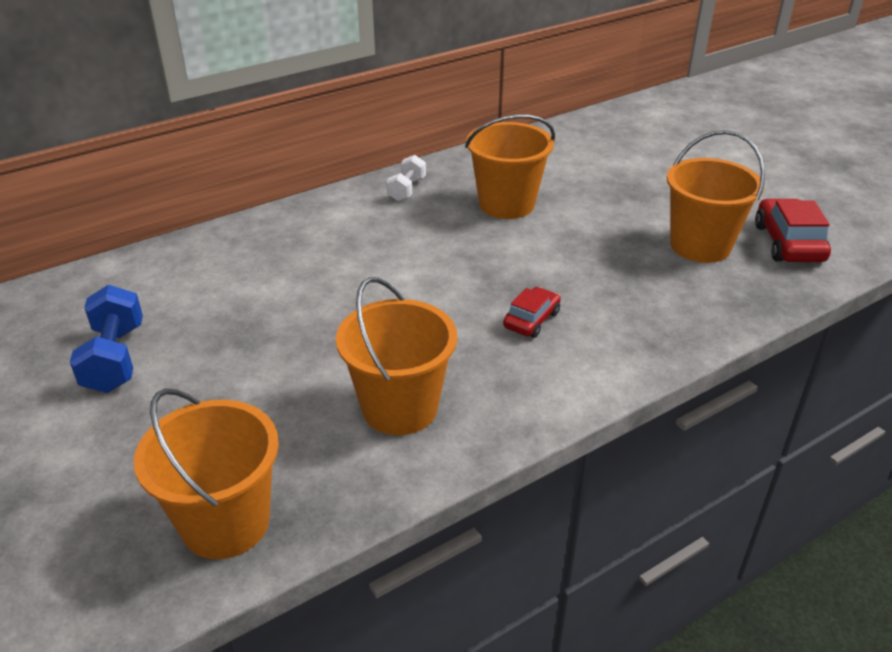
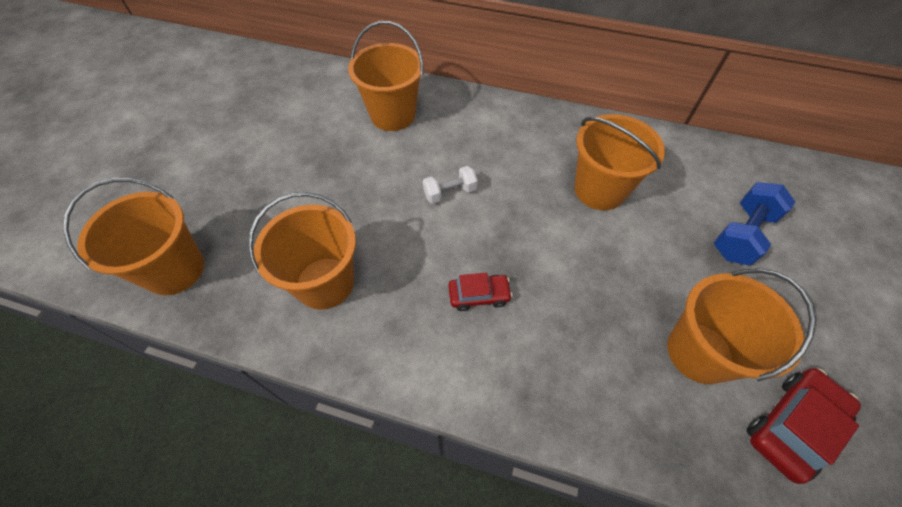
camera: 50 degrees right, 20 degrees up
(115, 359) = (265, 129): blue dumbbell -> blue dumbbell (741, 234)
(246, 263) = (393, 115): none -> orange bucket
(407, 189) = (550, 128): white dumbbell -> white dumbbell (450, 192)

